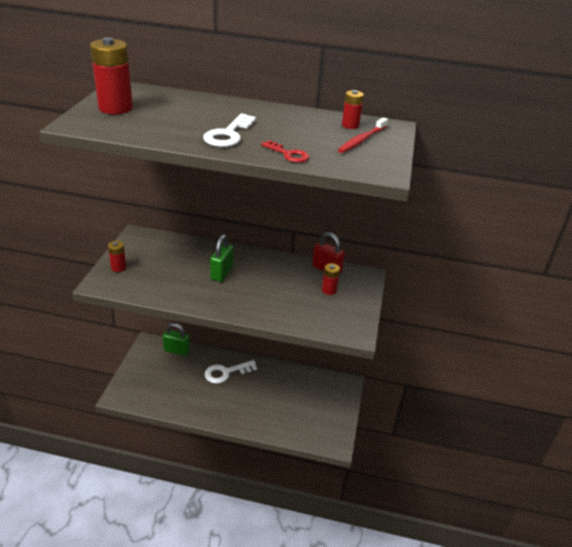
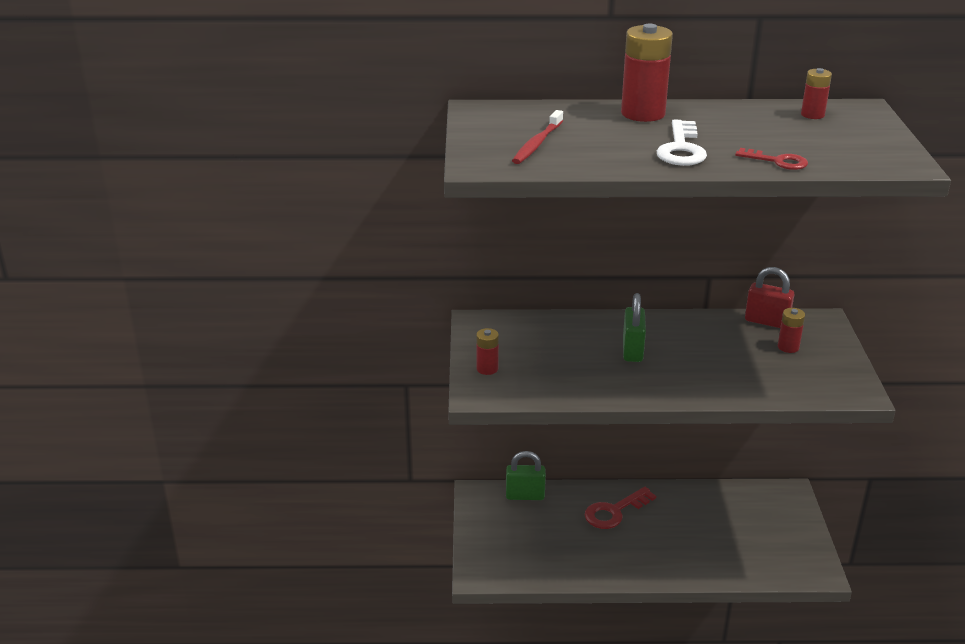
camera: 10 degrees left, 5 degrees down
(115, 108) = (505, 137): red battery -> red battery (643, 113)
(226, 372) = (614, 511): white key -> red key
(361, 140) = (844, 131): red toothbrush -> red toothbrush (537, 144)

